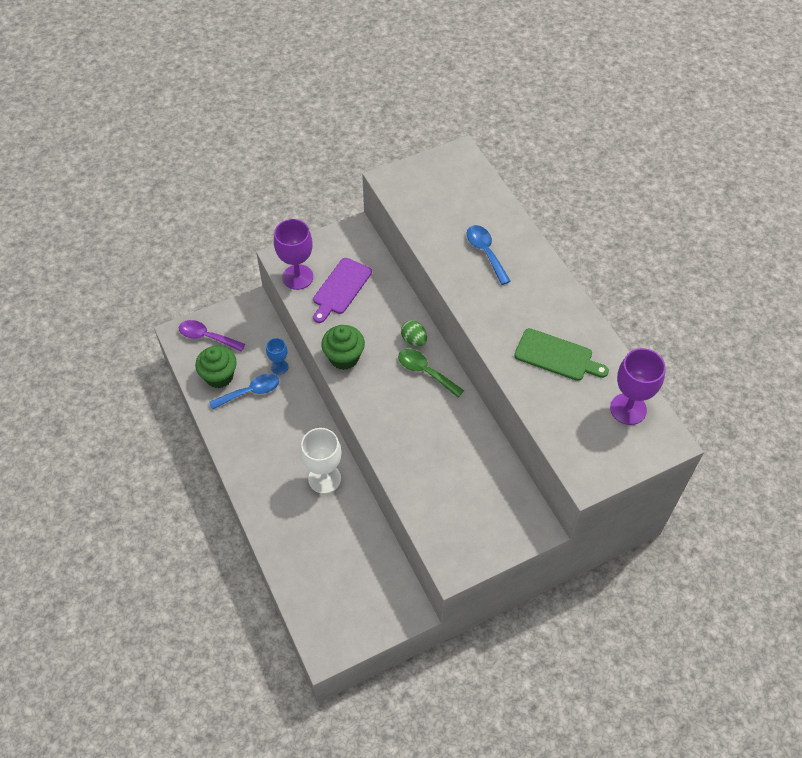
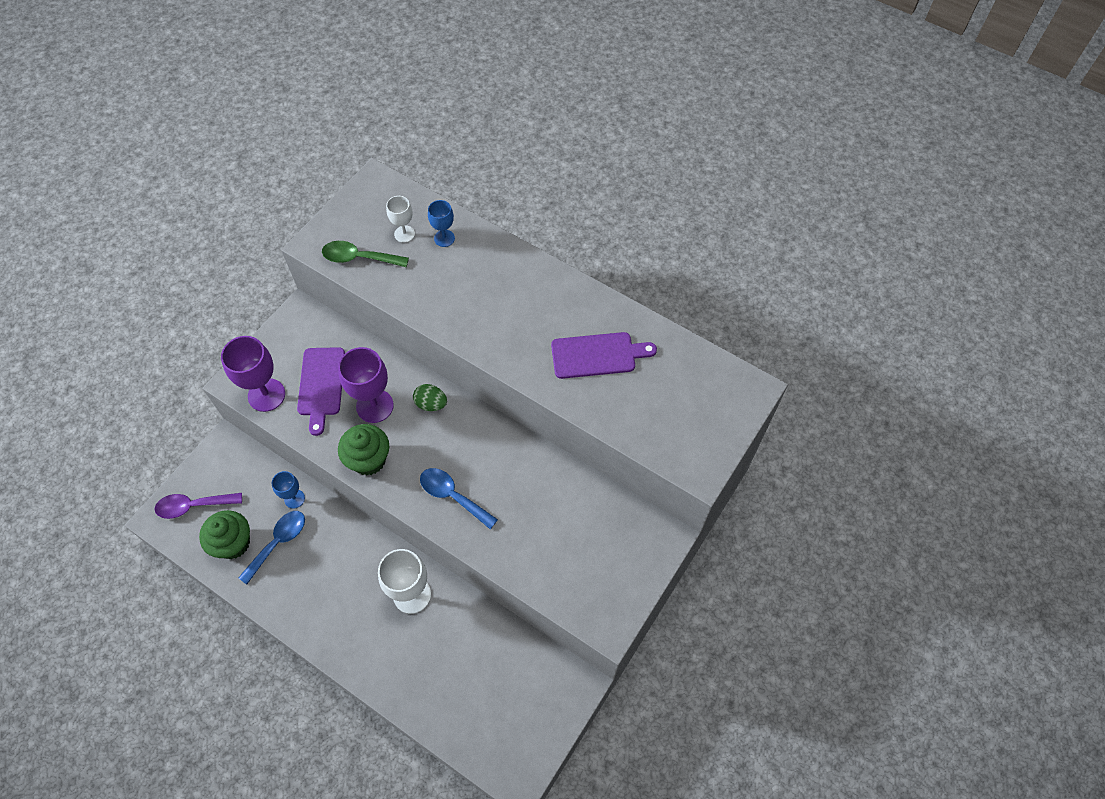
camera: 30 degrees left, 5 degrees up
(425, 372) = (462, 432): green spoon -> green spoon (359, 258)
(460, 201) = (404, 234): none -> white goblet
(486, 252) = (463, 278): blue spoon -> blue spoon (453, 496)
(488, 217) = (444, 238): none -> blue goblet
(557, 356) = (597, 355): green cutting board -> purple cutting board
(628, 409) = (696, 376): purple goblet -> purple goblet (375, 406)

